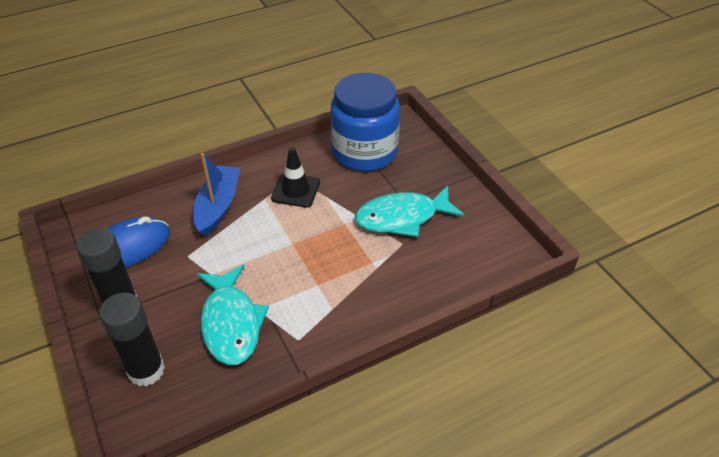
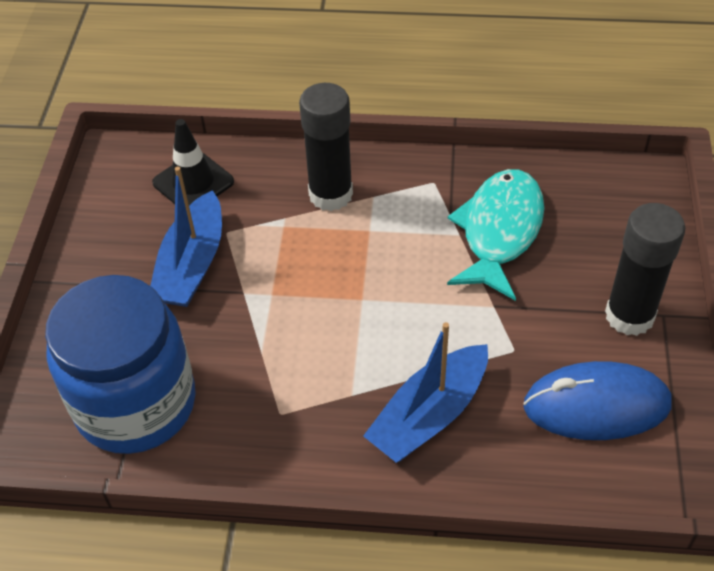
camera: 145 degrees left, 5 degrees up
(146, 370) = (620, 224): black glue stick -> black glue stick (330, 194)
(296, 190) = (296, 384): black traffic cone -> black traffic cone (193, 182)
(402, 217) = (192, 264): turquoise fish -> blue boat

